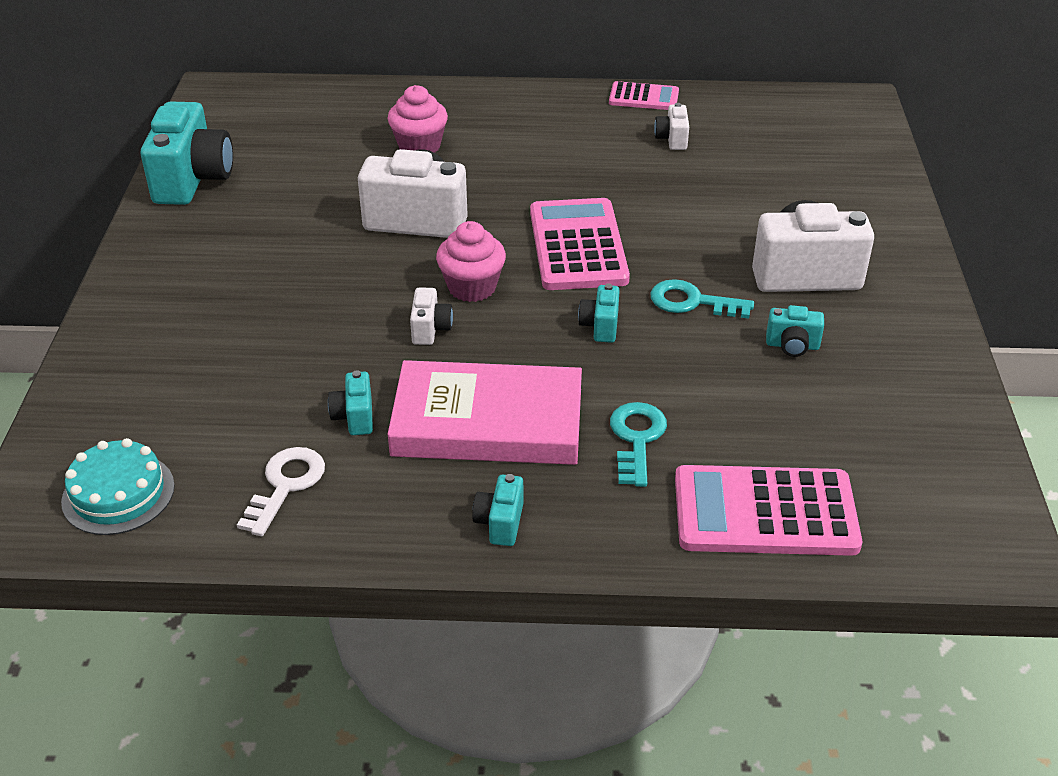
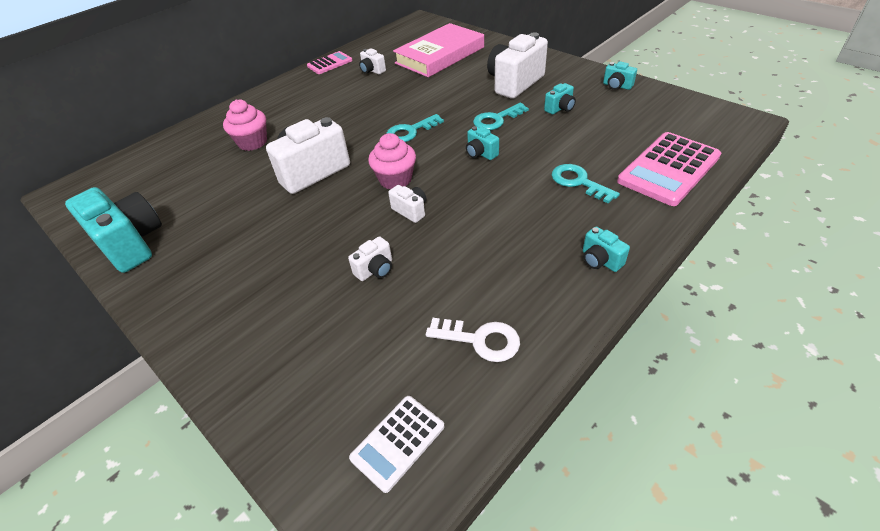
camera: 45 degrees left, 5 degrees up
(118, 493) = (398, 442): turquoise cake -> white calculator
(286, 485) = (480, 340): white key -> white key turned 135 degrees clockwise
(313, 357) = (375, 270): none -> white camera
(354, 417) = (450, 277): turquoise camera -> turquoise camera (617, 86)
(488, 422) = (512, 226): pink book -> pink book (440, 55)
(578, 246) = (410, 131): pink calculator -> turquoise key

